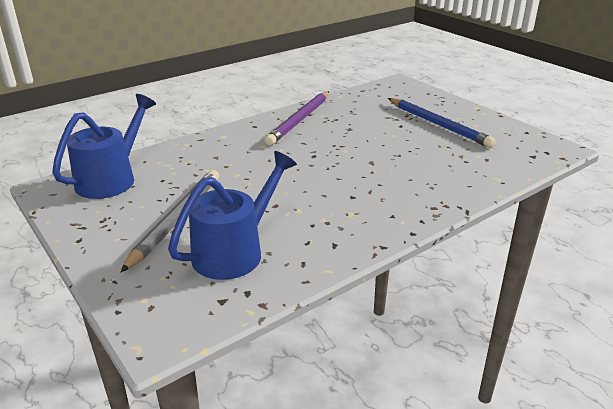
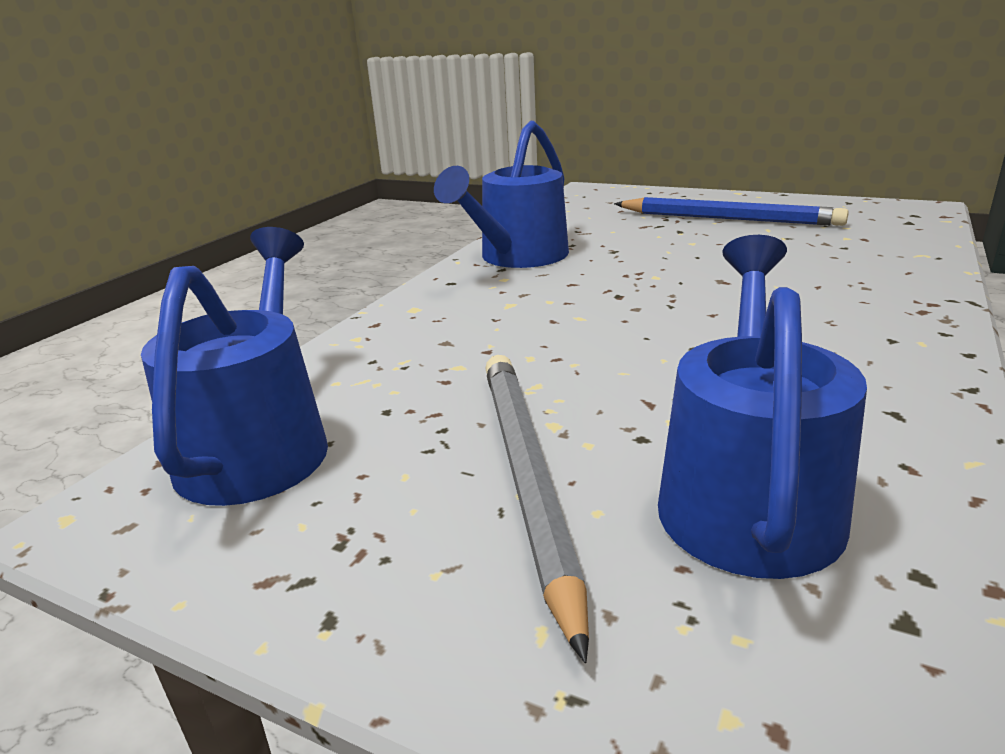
camera: 25 degrees left, 5 degrees down
(299, 120) = (517, 258): purple pencil -> blue watering can

